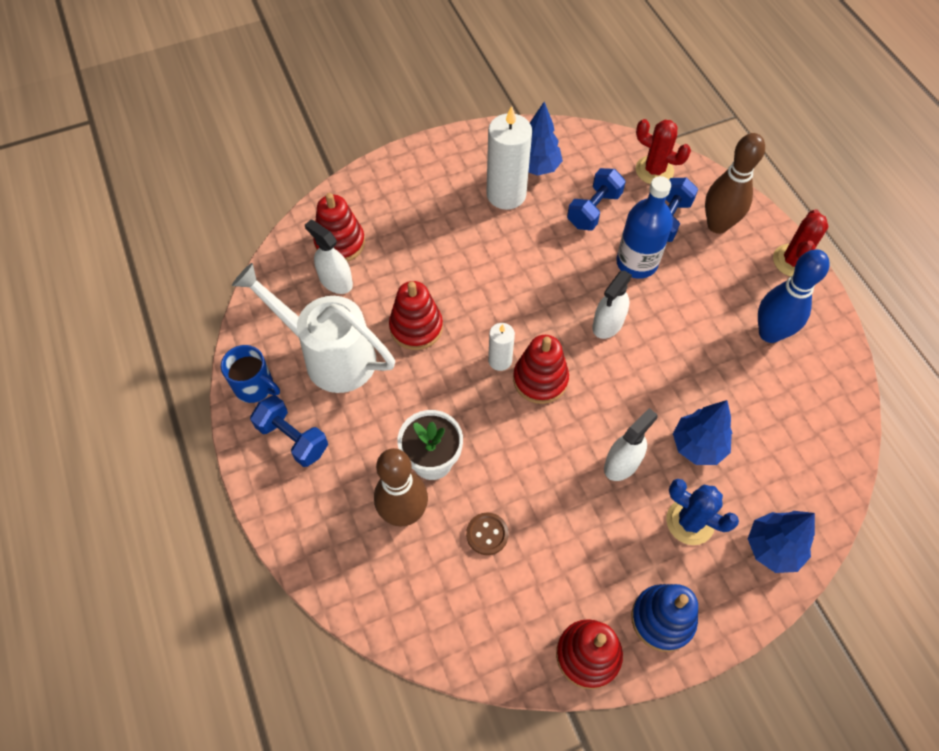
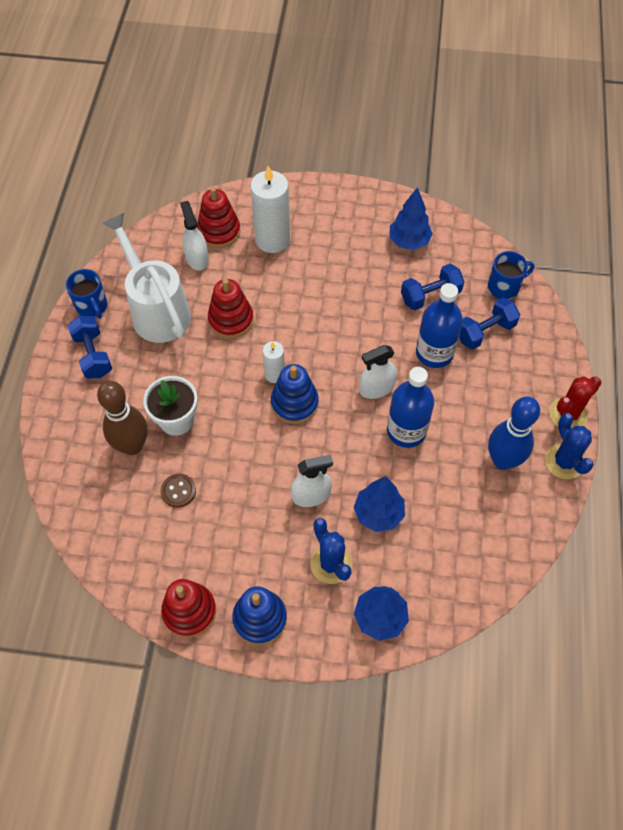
camera: 30 degrees right, 0 degrees up
(506, 194) = (369, 252): white candle -> white candle (272, 239)
(540, 379) = (294, 403): red stacking toy -> blue stacking toy
(654, 170) = (504, 287): red cactus -> blue mug
(665, 351) = (406, 431): none -> blue bottle
(717, 225) = (524, 355): brown bowling pin -> none
(821, 306) = (564, 461): none -> blue cactus

